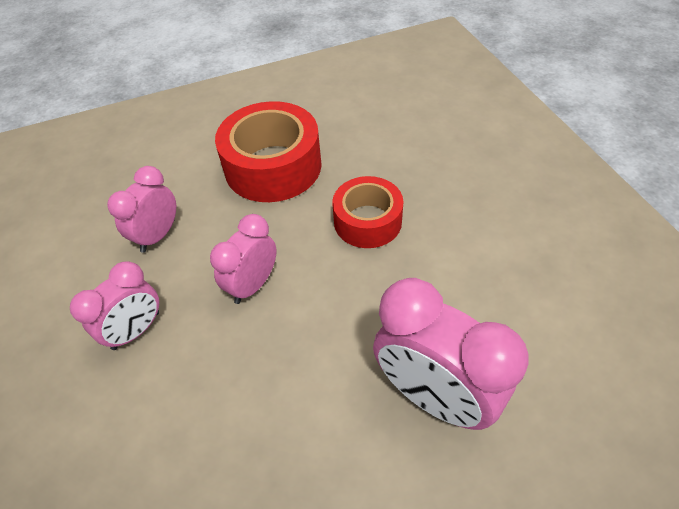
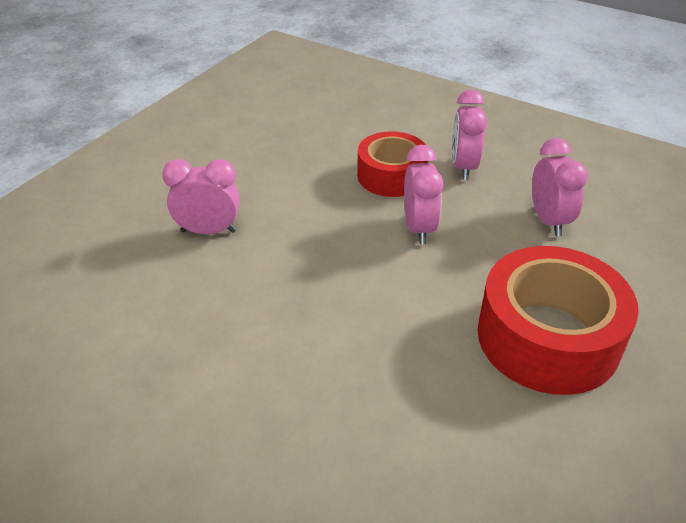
camera: 140 degrees right, 10 degrees down
(367, 221) = (375, 331): red tape -> red tape (391, 175)
(434, 395) = (208, 231): pink clock -> pink clock, size x0.61

